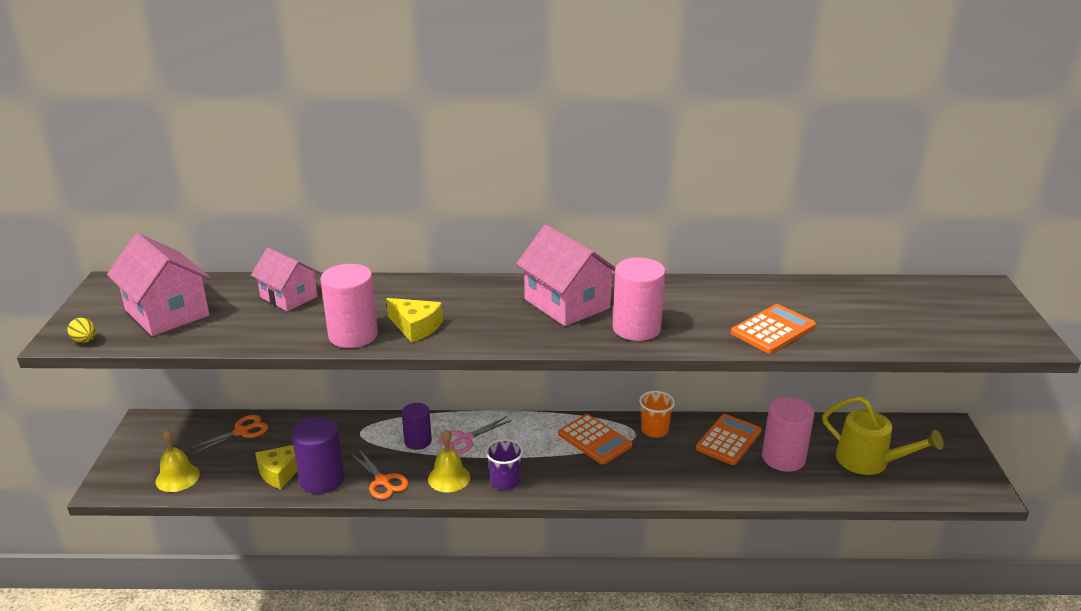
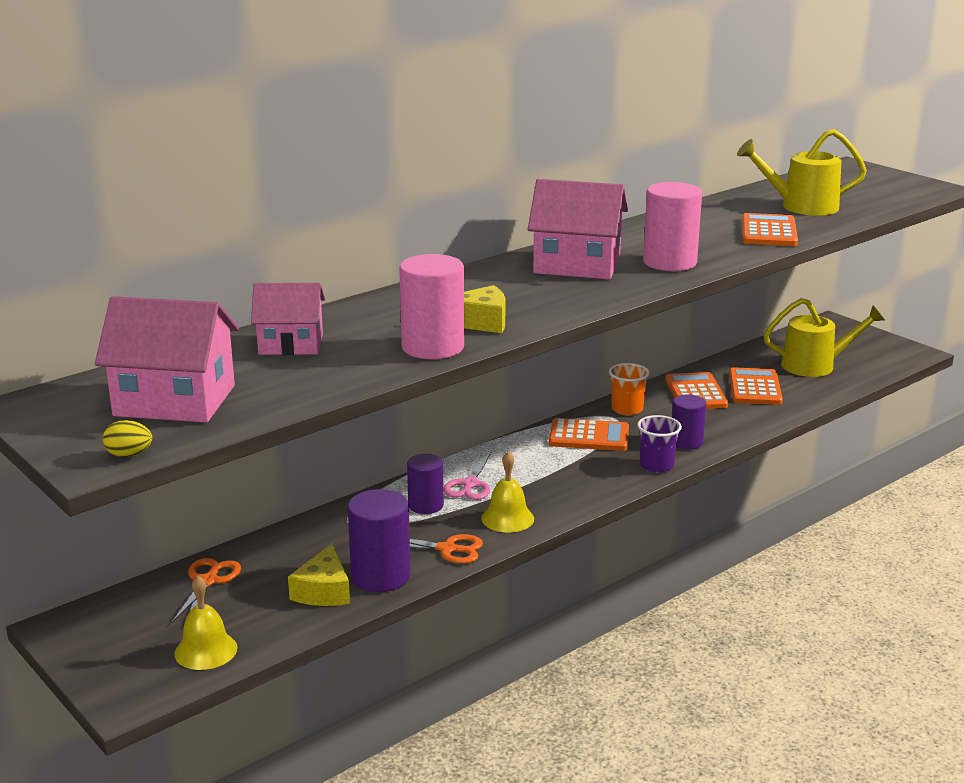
camera: 40 degrees left, 5 degrees down
(505, 481) = (563, 498): purple cup -> purple cup (656, 465)
(656, 480) = (686, 442): none -> purple cylinder
(783, 458) = (754, 388): pink cylinder -> orange calculator
(852, 314) = (801, 206): none -> yellow watering can

